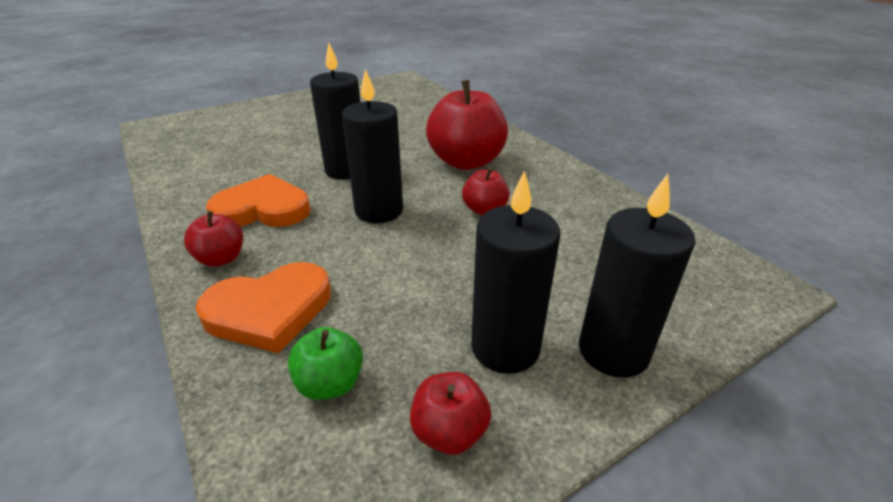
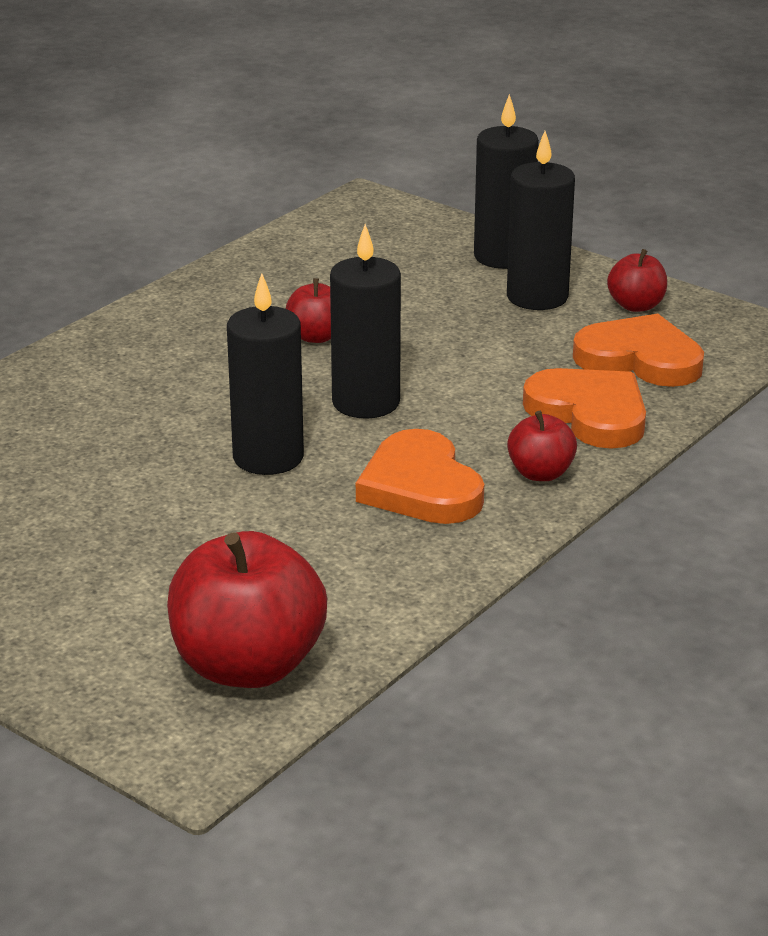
camera: 110 degrees left, 5 degrees down
(330, 383) = (640, 359): green apple -> orange heart
(466, 162) = (184, 369): red apple -> red apple (248, 666)

